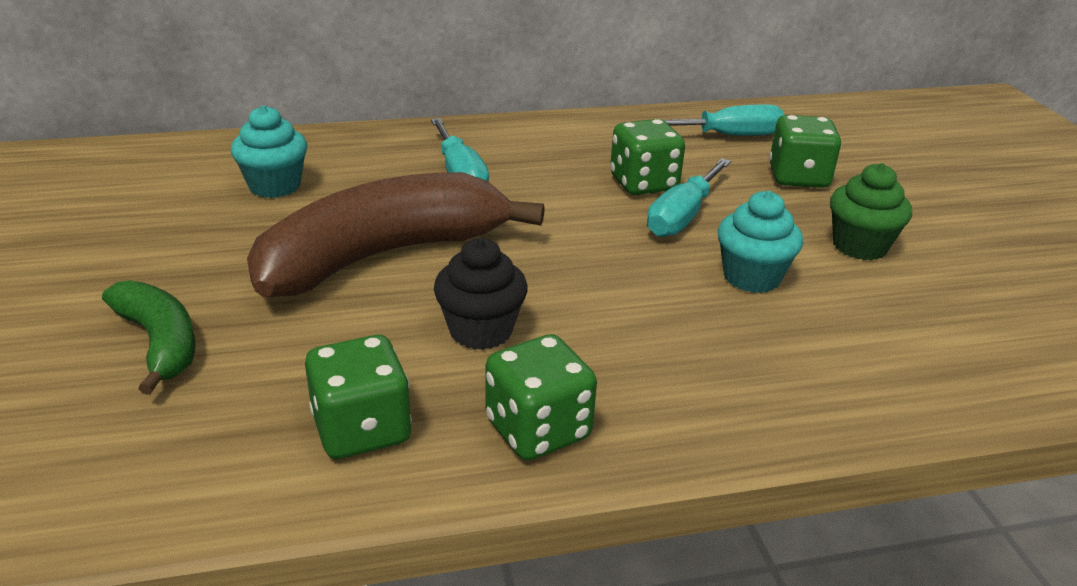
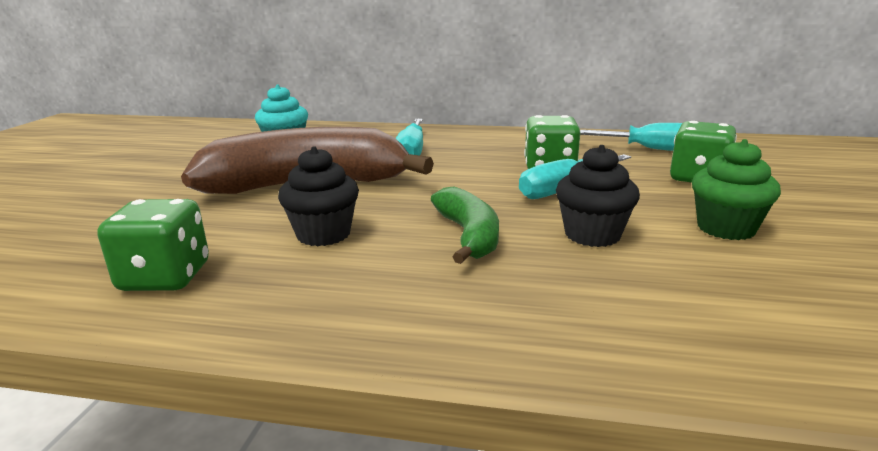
camera: 25 degrees right, 10 degrees down
(159, 342) = (114, 208): green banana -> green banana (468, 236)
(538, 429) = (290, 304): green dice -> none
(751, 277) = (592, 235): turquoise cupcake -> black cupcake

